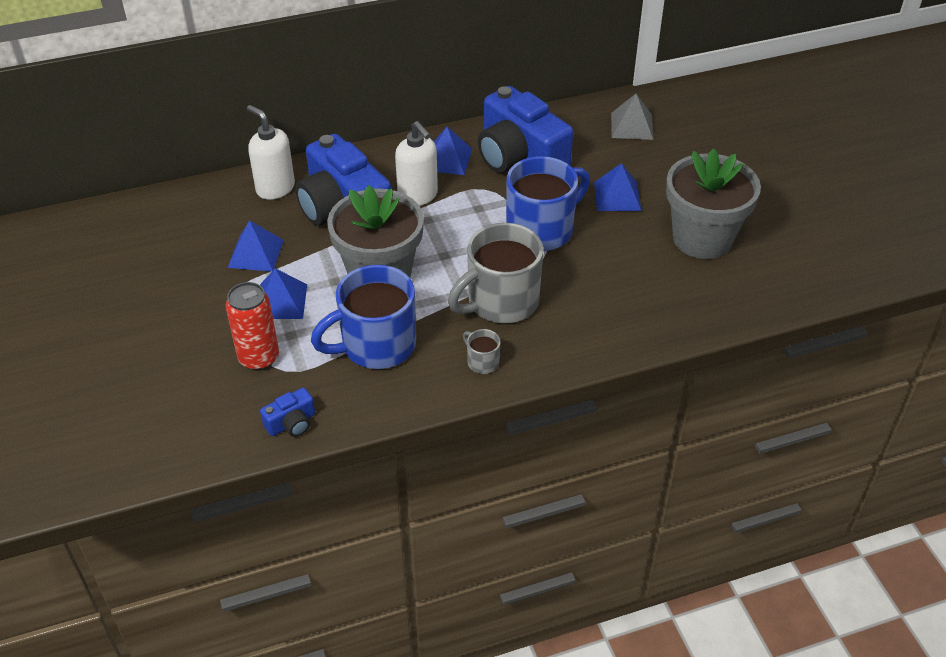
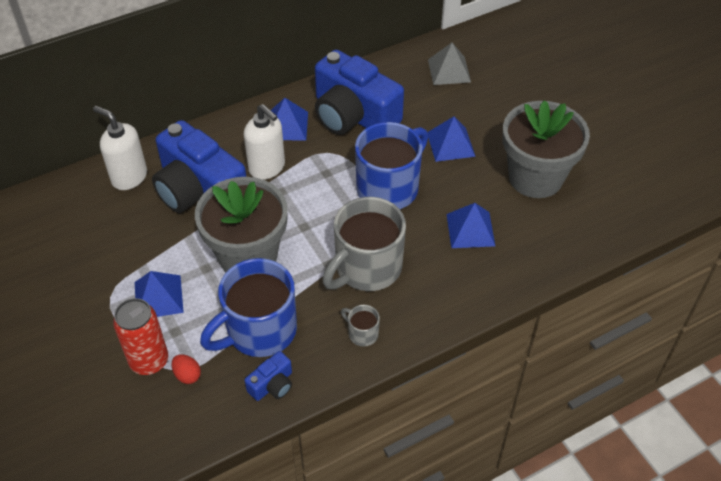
camera: 10 degrees left, 5 degrees up
(255, 253) = (124, 249): blue pyramid -> blue pyramid (470, 230)
(291, 423) = (195, 426): blue camera -> blue camera (272, 385)
(294, 376) = (187, 375): none -> red egg

